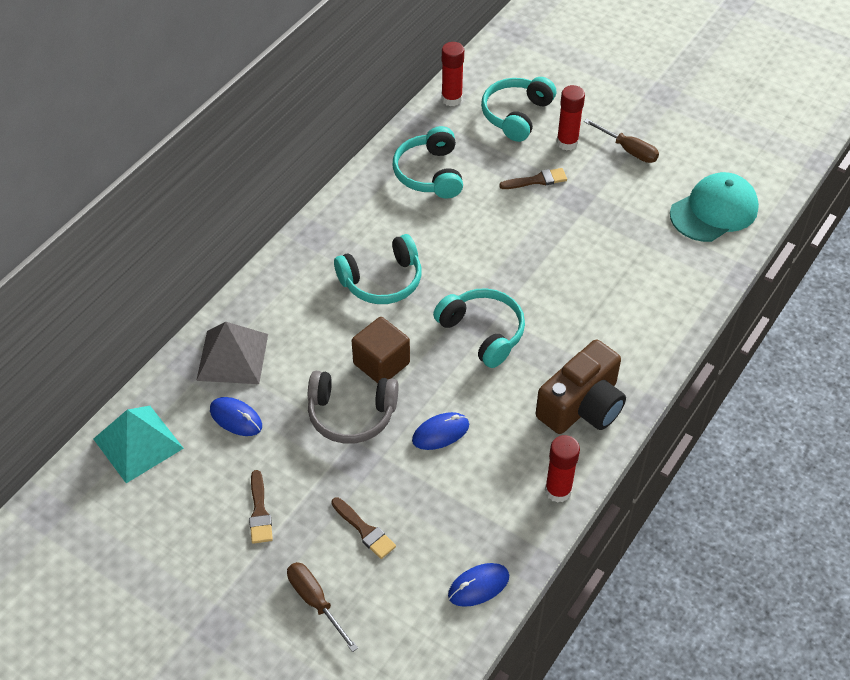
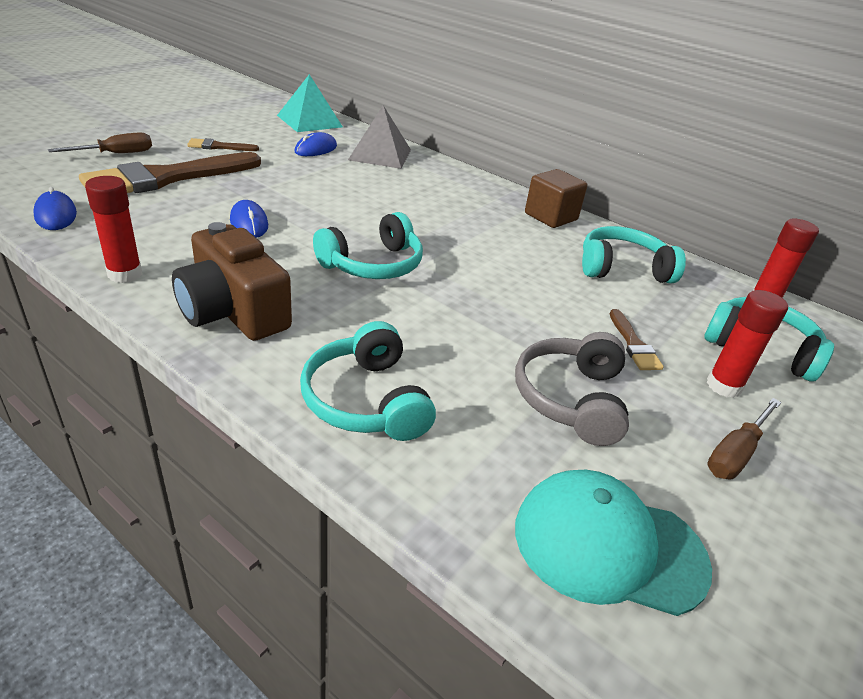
camera: 90 degrees right, 15 degrees down
(351, 415) = (295, 188): grey headphones -> grey headphones (570, 399)
(364, 530) = (166, 178): brown brush -> brown brush, size x2.32
(381, 363) = (350, 208): brown cube -> brown cube (551, 217)
(382, 281) = (457, 222): turquoise headphones -> turquoise headphones (366, 400)
(714, 211) = (608, 545): turquoise cap -> turquoise cap turned 135 degrees clockwise

